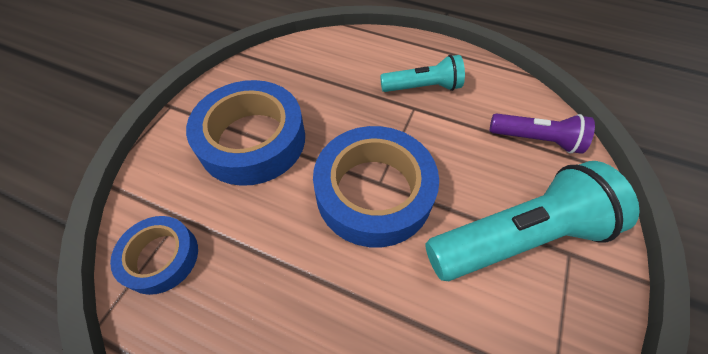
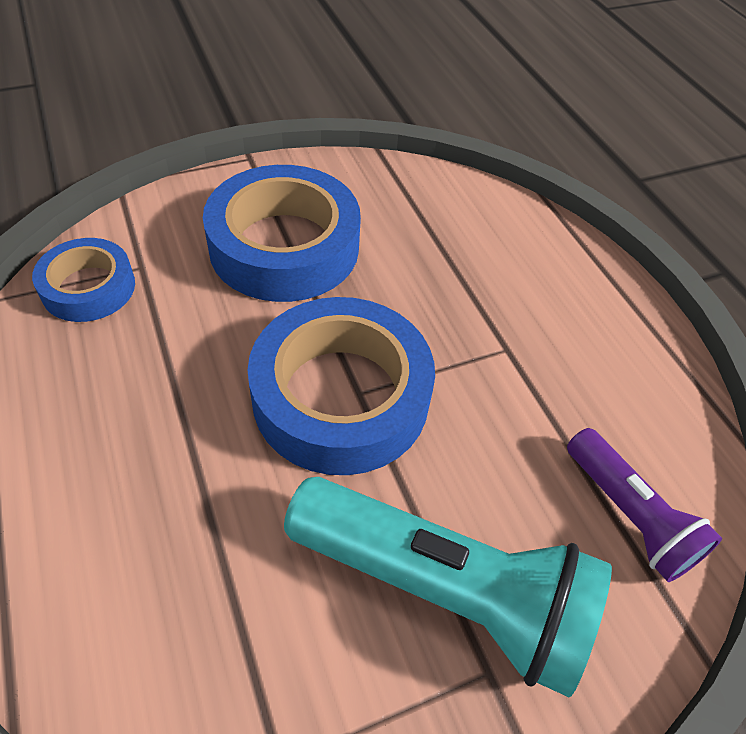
camera: 40 degrees right, 5 degrees down
(423, 87) = (549, 335): turquoise flashlight -> none

